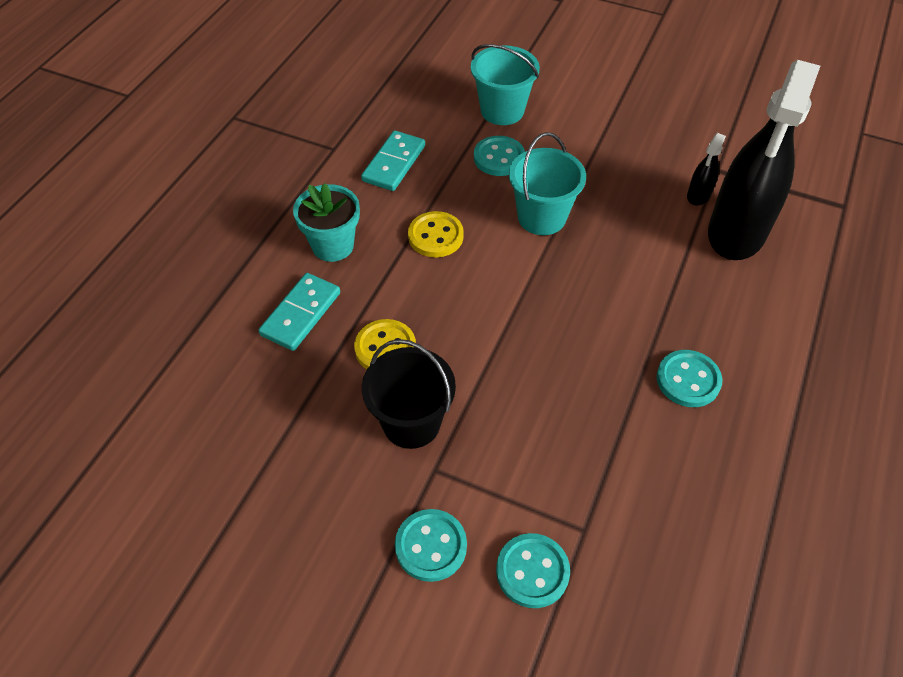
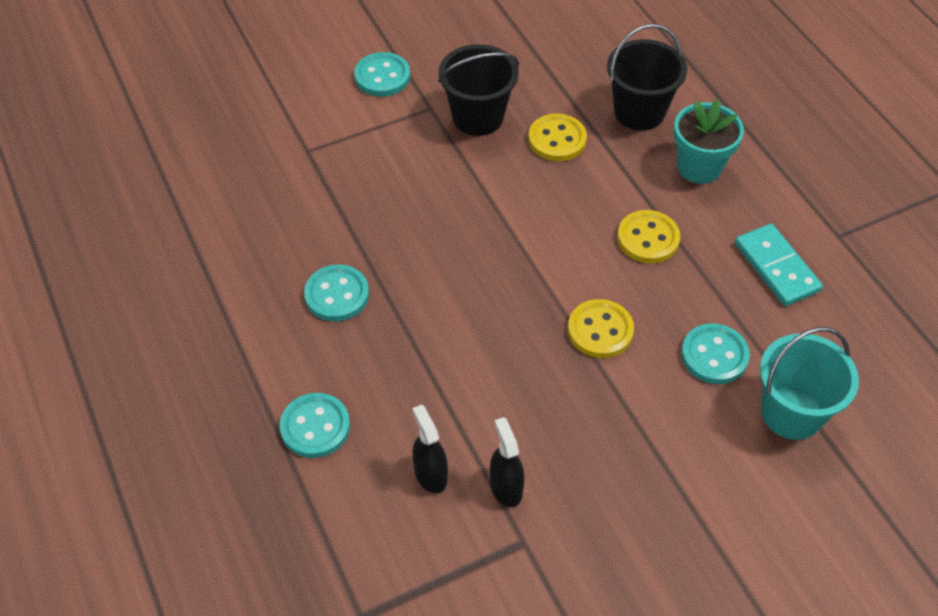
camera: 130 degrees right, 0 degrees up
(300, 314) = (639, 112): turquoise domino -> black bucket
(532, 571) = (313, 110): turquoise button -> turquoise button (315, 427)
(541, 217) = (600, 330): turquoise bucket -> yellow button
(736, 232) = (430, 474): black spray bottle -> black spray bottle, size x0.41

